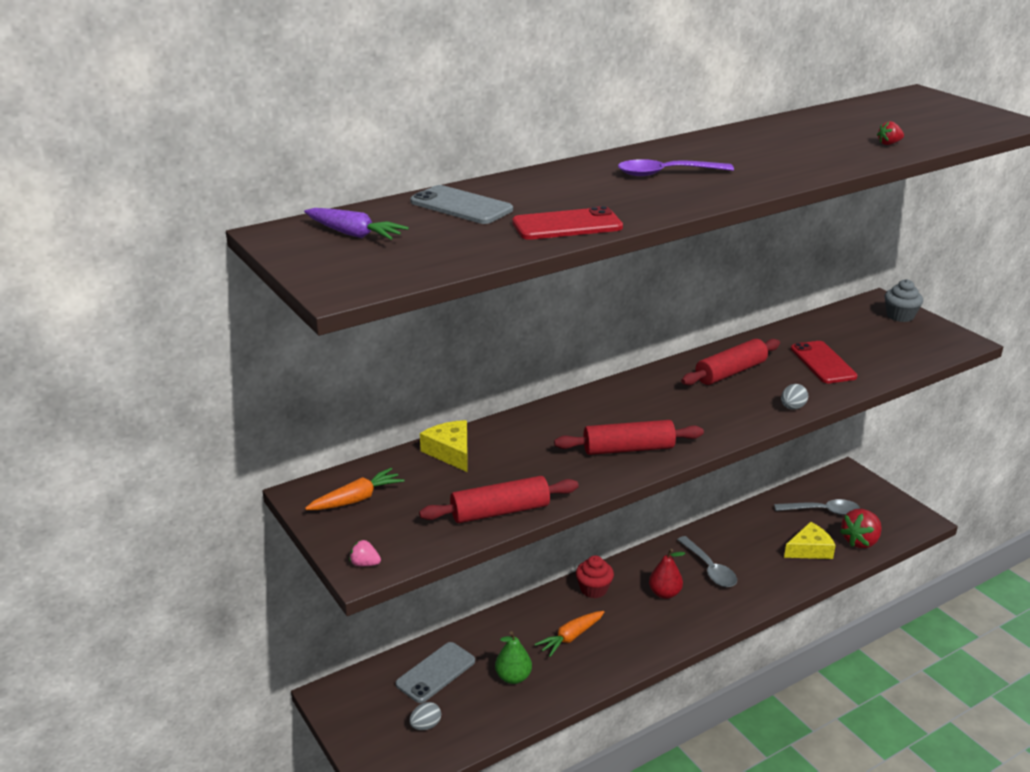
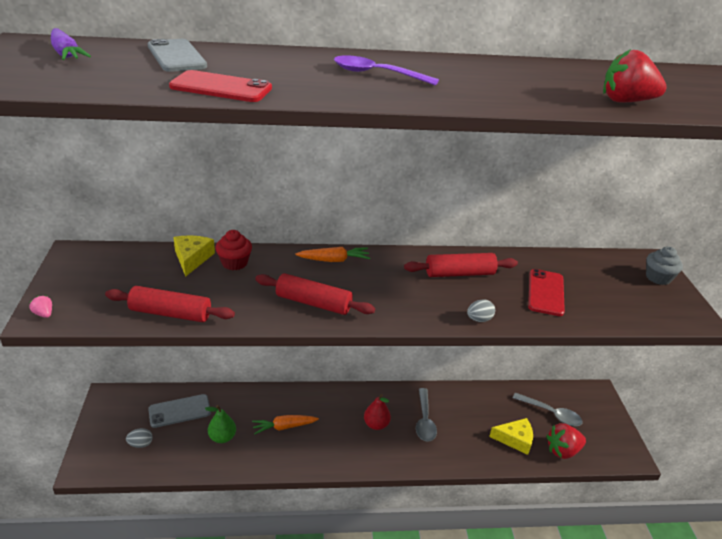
camera: 25 degrees right, 5 degrees up
(356, 499) = (96, 268): orange carrot -> orange carrot (334, 260)
(594, 589) = (330, 399): red cupcake -> red cupcake (234, 263)
(889, 144) = (626, 101): red strawberry -> red strawberry, size x2.16

